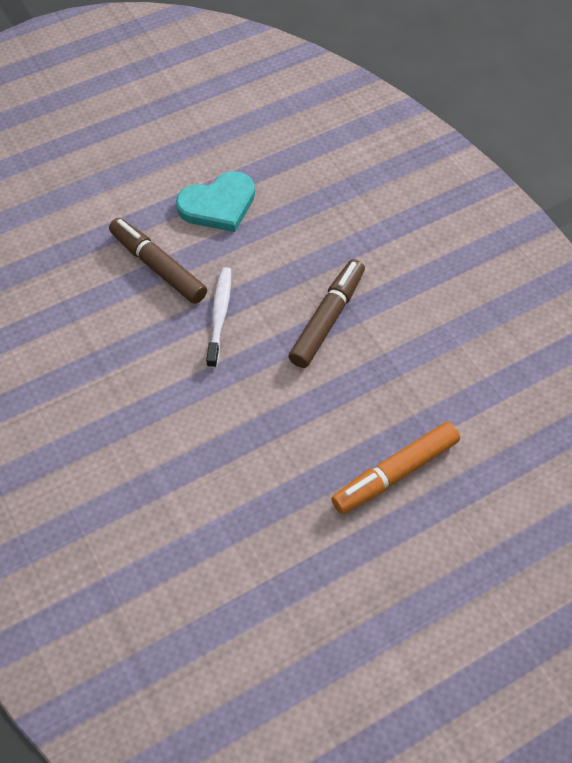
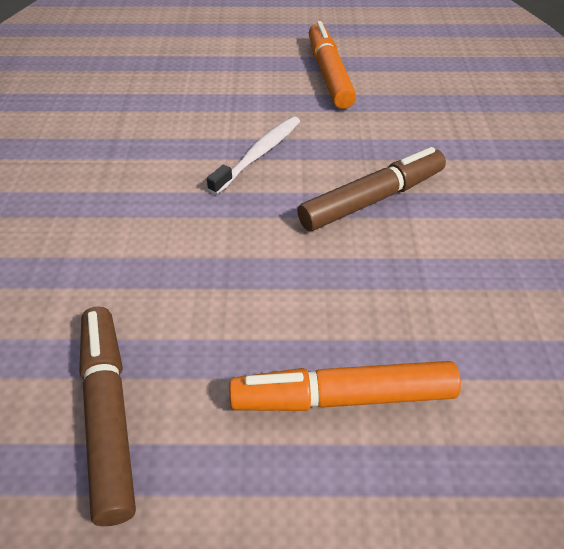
camera: 30 degrees right, 10 degrees down
(158, 267) = (233, 98): brown marker -> brown marker (108, 415)
(218, 205) = (329, 74): turquoise heart -> orange marker

